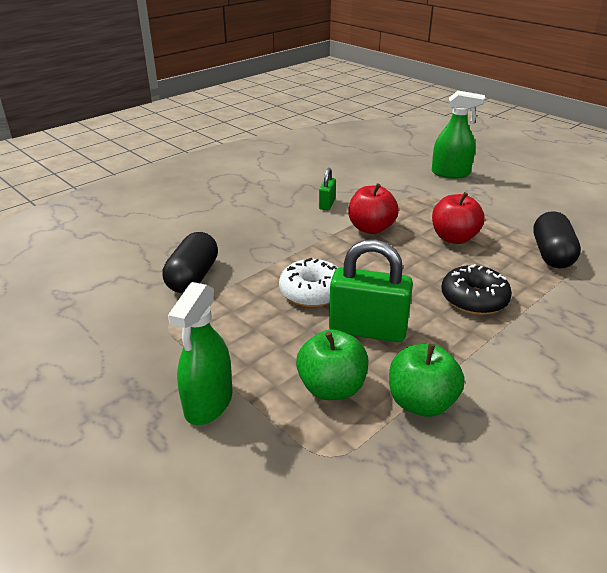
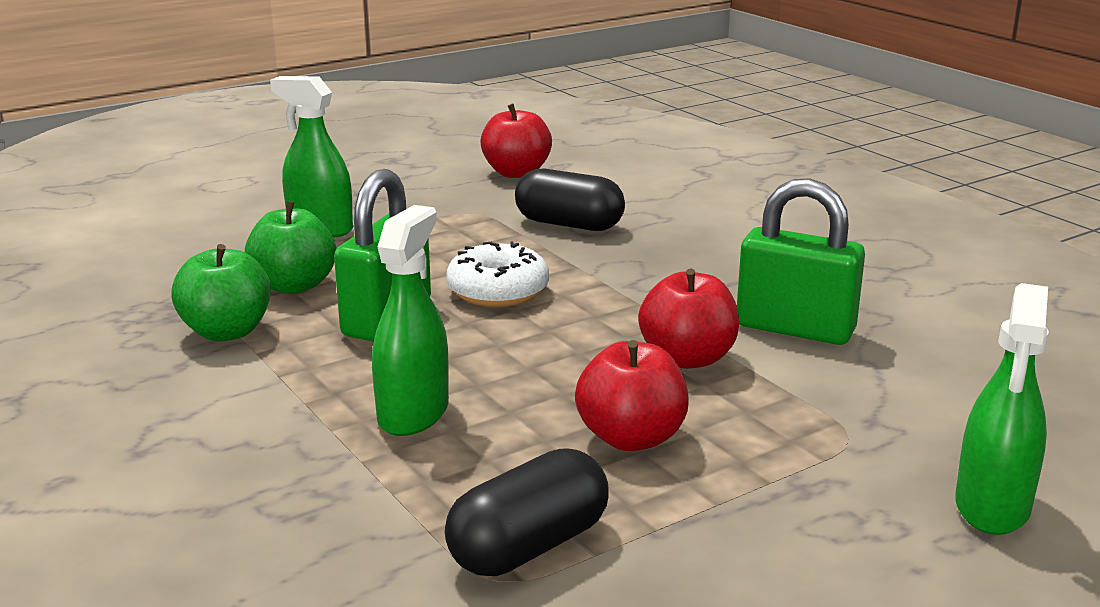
camera: 100 degrees right, 10 degrees down
(75, 313) = (516, 173): none -> red apple
(327, 204) = (795, 329): green padlock -> green padlock, size x1.98
(474, 299) = (413, 413): black donut -> green spray bottle
(551, 254) = (529, 546): black capsule -> black capsule turned 60 degrees counterclockwise

